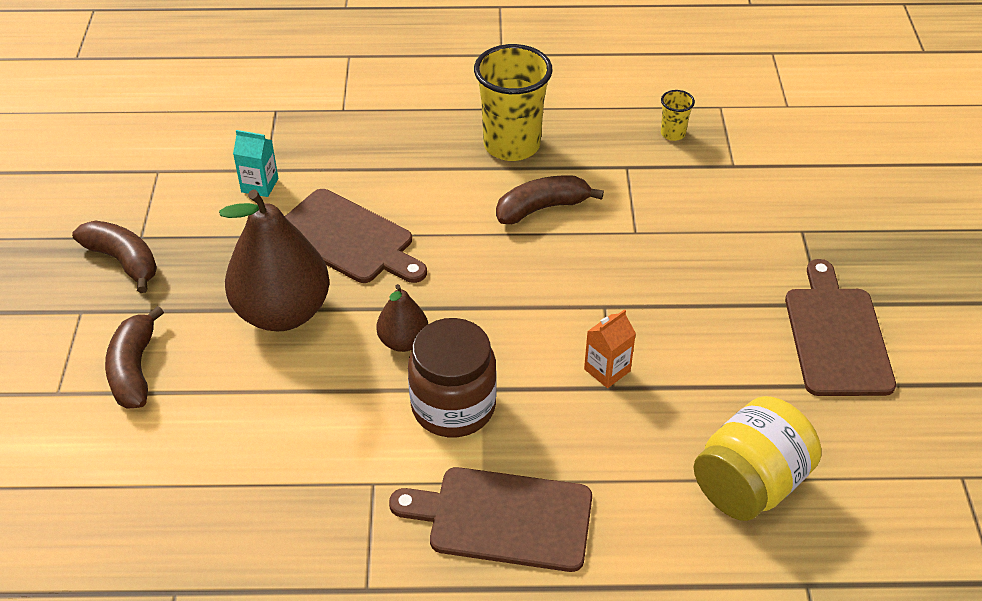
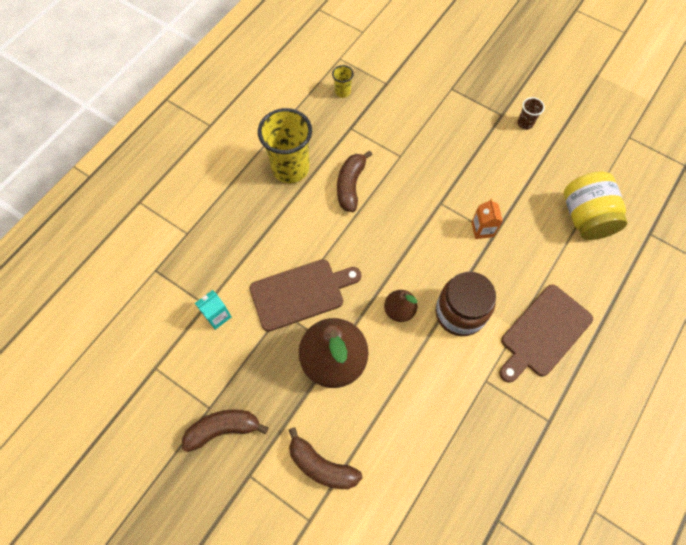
camera: 55 degrees left, 20 degrees up
(836, 336) = (525, 123): brown cutting board -> brown cup

